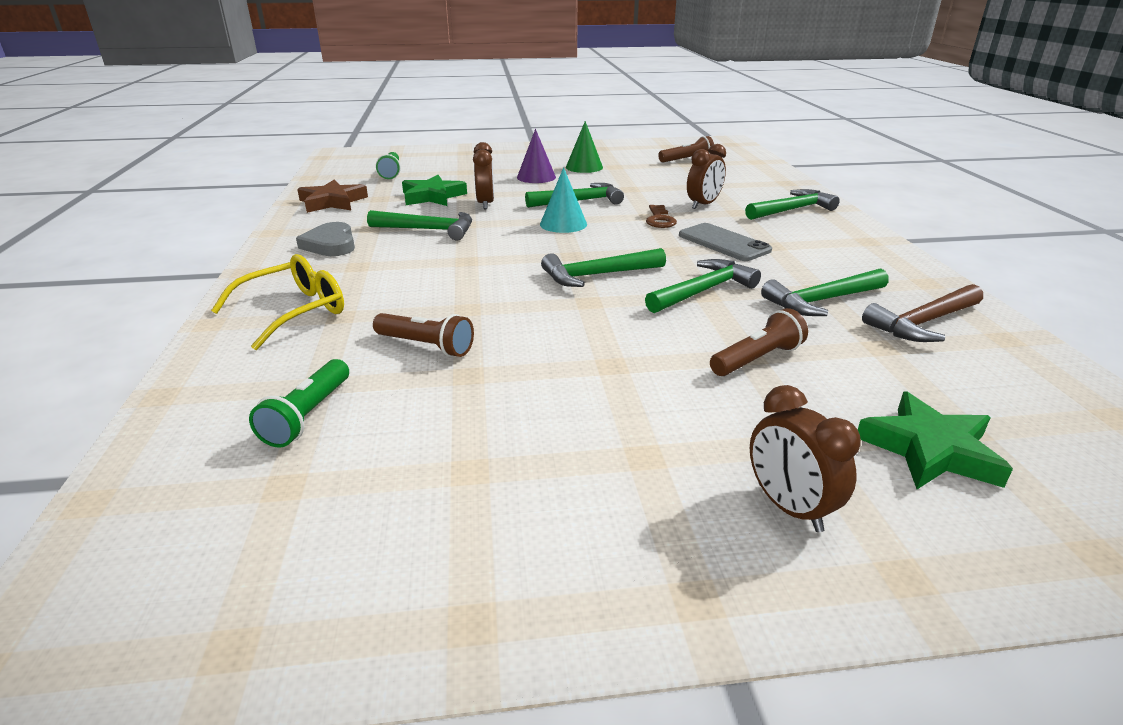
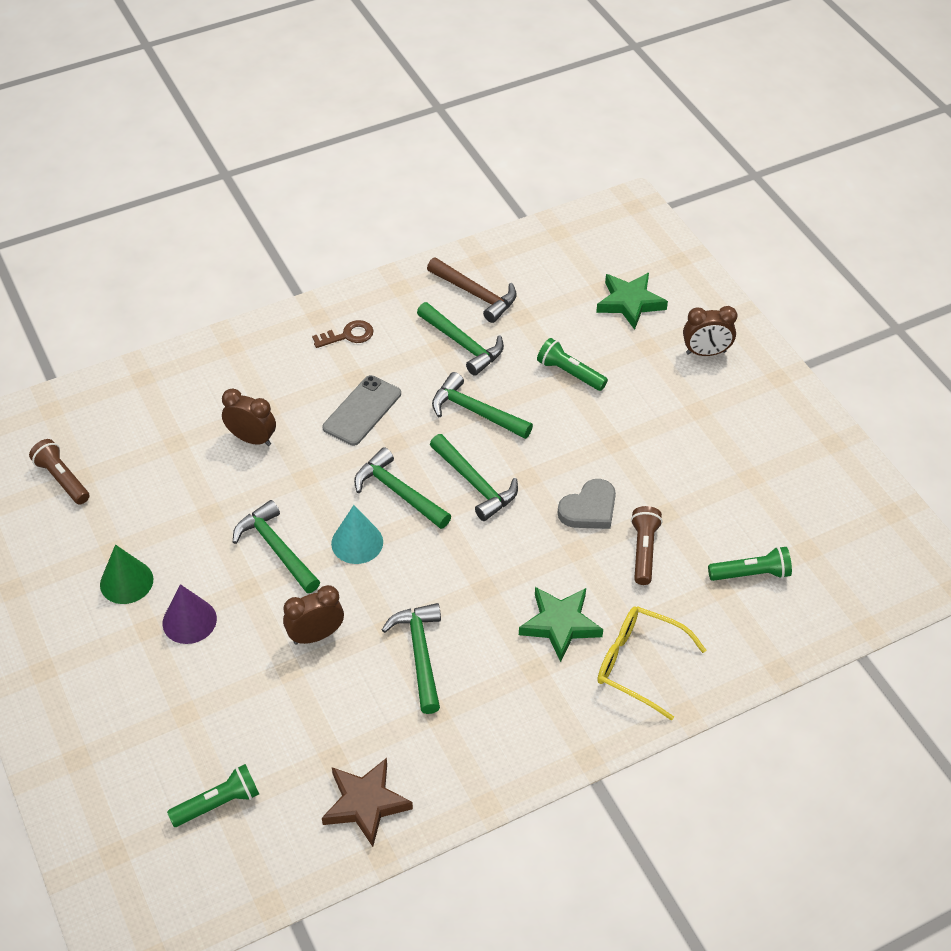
camera: 110 degrees left, 20 degrees up
(330, 244) = (495, 723): grey heart -> grey heart (589, 509)
(432, 196) = (306, 702): green star -> green star (560, 624)
(659, 219) = (314, 467): brown key -> brown key (348, 335)
(757, 359) = (569, 373): brown flashlight -> green flashlight
(789, 507) = (706, 352): brown clock -> brown clock turned 45 degrees clockwise
(792, 210) = (245, 368): green hammer -> green hammer (398, 492)

